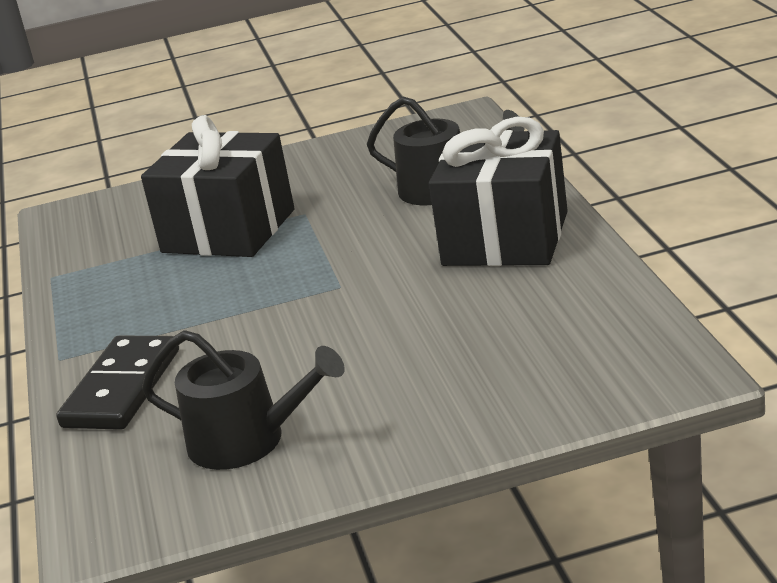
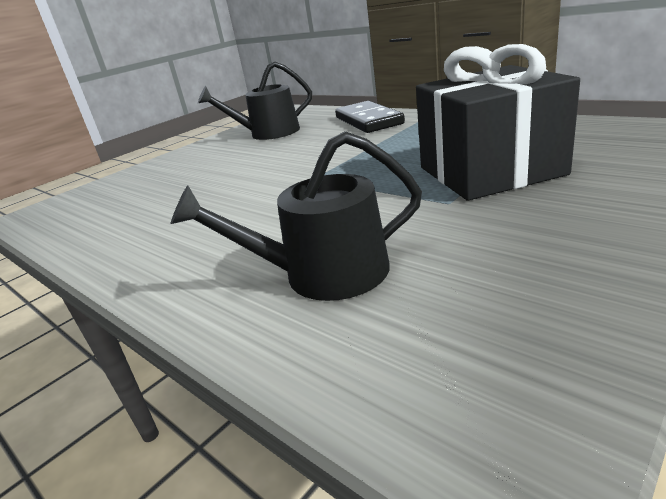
camera: 145 degrees right, 0 degrees up
(505, 238) = (196, 246): black gift -> none

